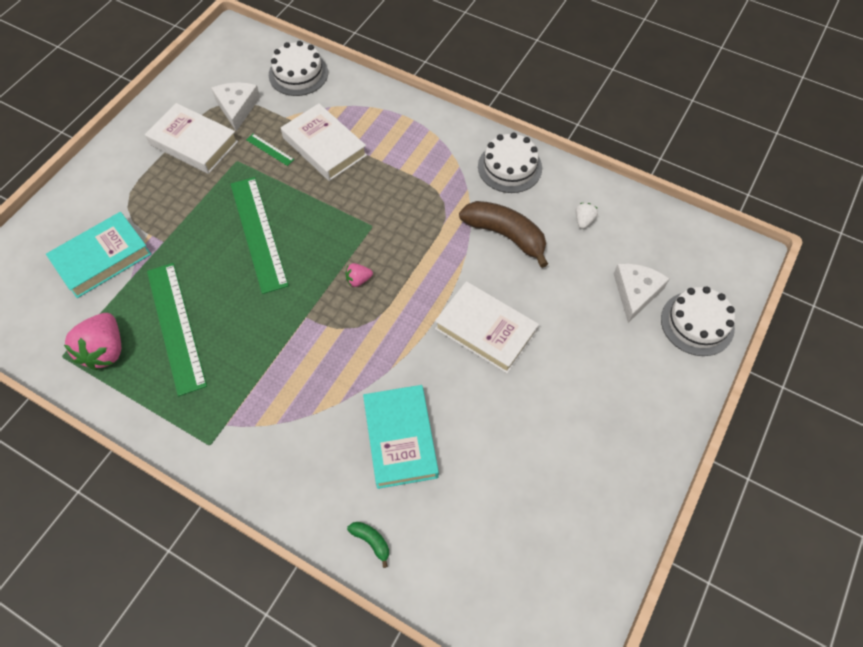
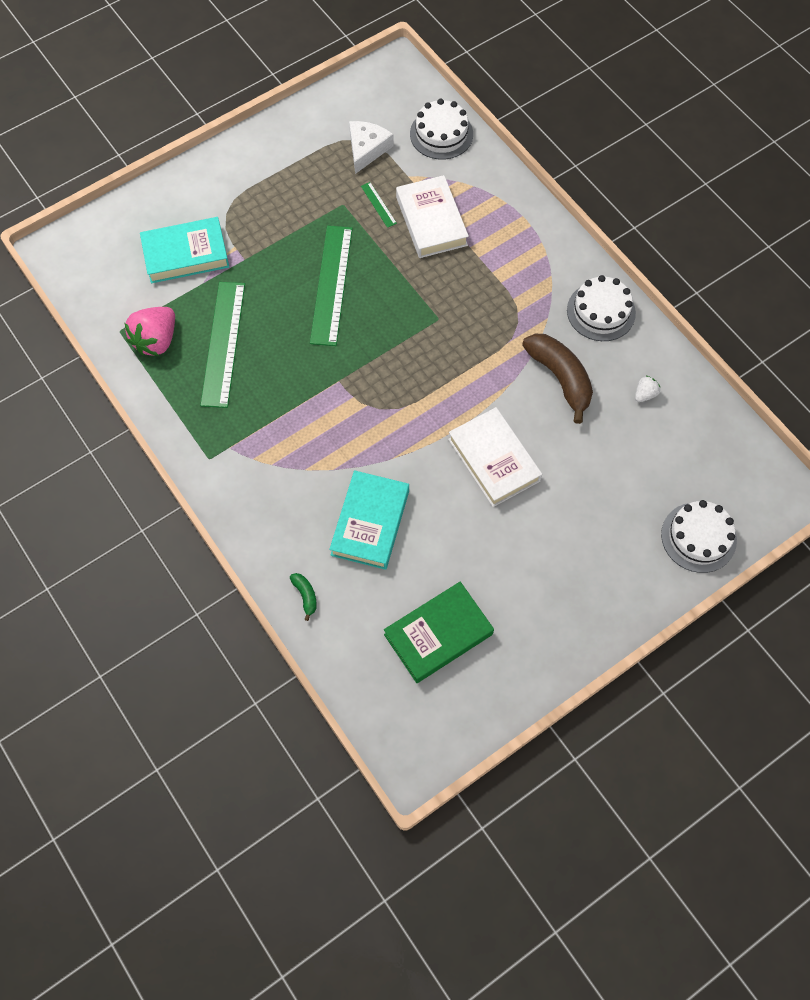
camera: 25 degrees right, 5 degrees up
(194, 143) = (311, 171): white book -> none
(358, 280) = (401, 366): pink strawberry -> none
(520, 520) = (438, 634): none -> green book
(635, 292) = (655, 484): white cheese -> none

